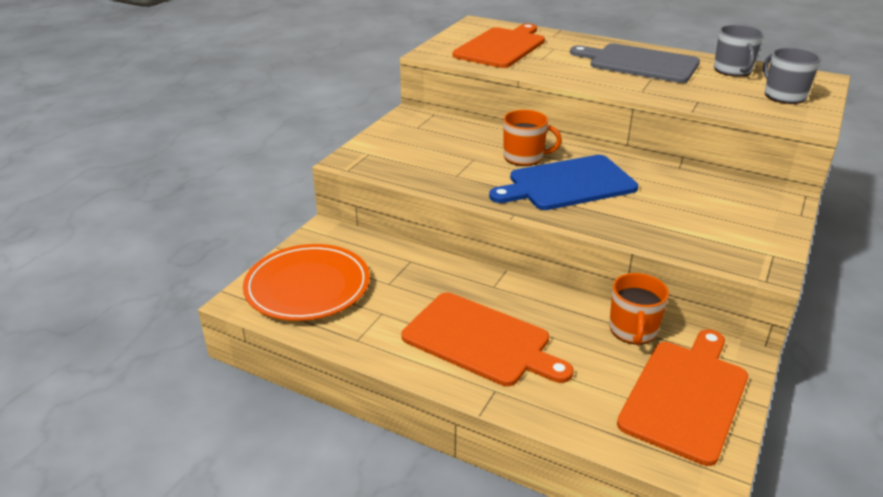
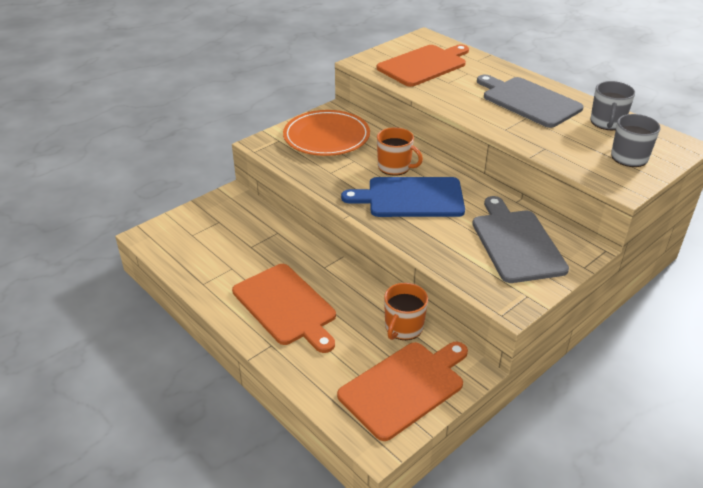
camera: 20 degrees right, 5 degrees up
(307, 286) = (194, 236): orange plate -> orange plate (326, 137)
(715, 206) = (516, 243): none -> grey cutting board

